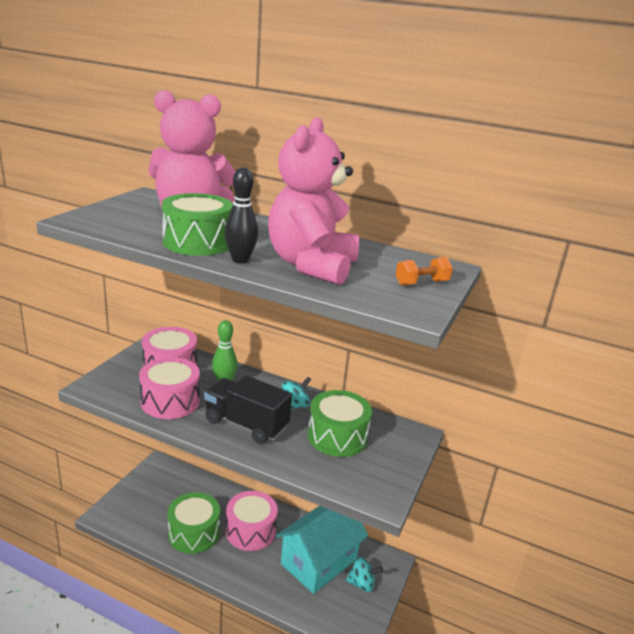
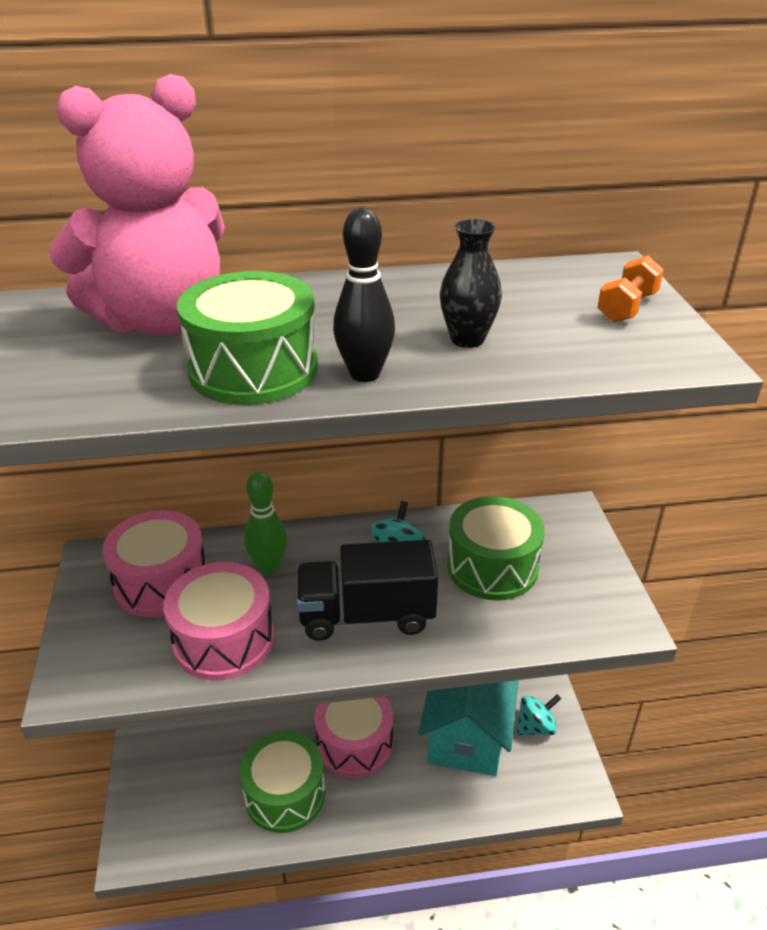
camera: 30 degrees left, 10 degrees up
(311, 265) = (467, 339): pink teddy bear -> black vase

